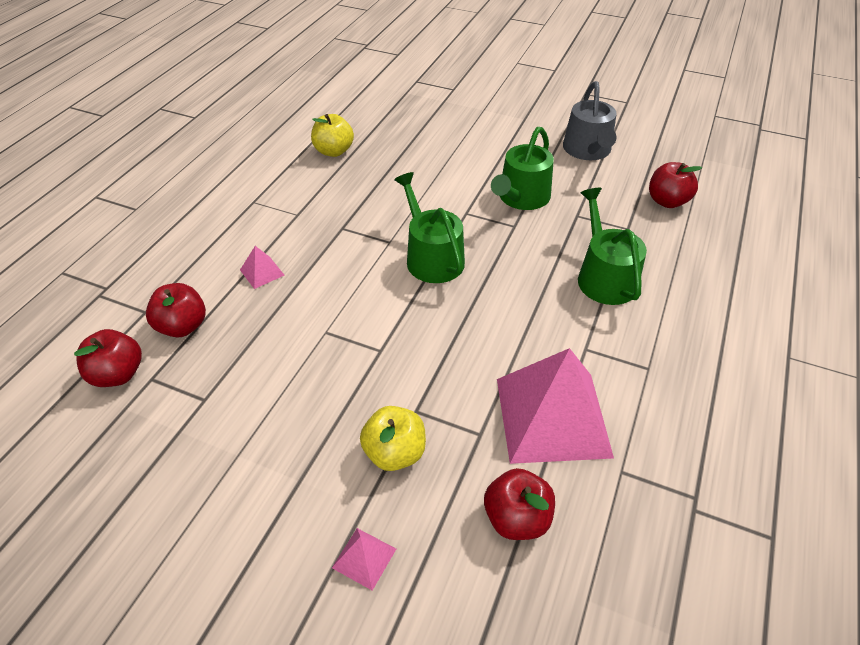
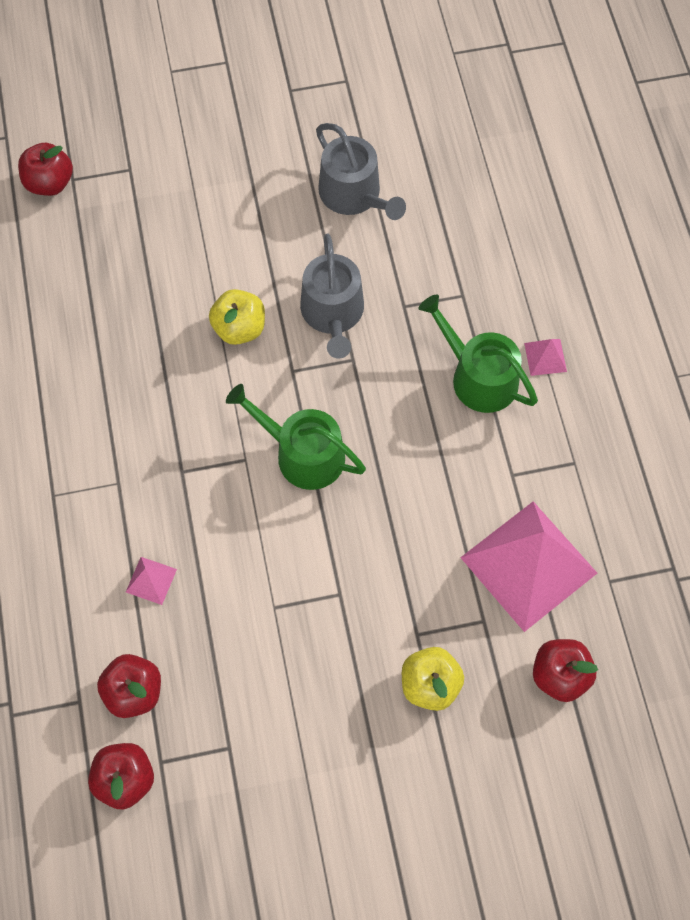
camera: 35 degrees left, 20 degrees up
(334, 151) = (75, 363): yellow apple -> yellow apple (239, 328)
(364, 558) = (474, 784): pink pyramid -> pink pyramid (545, 357)
(521, 198) = (333, 313): green watering can -> grey watering can
(667, 201) = (478, 231): red apple -> red apple (50, 183)

